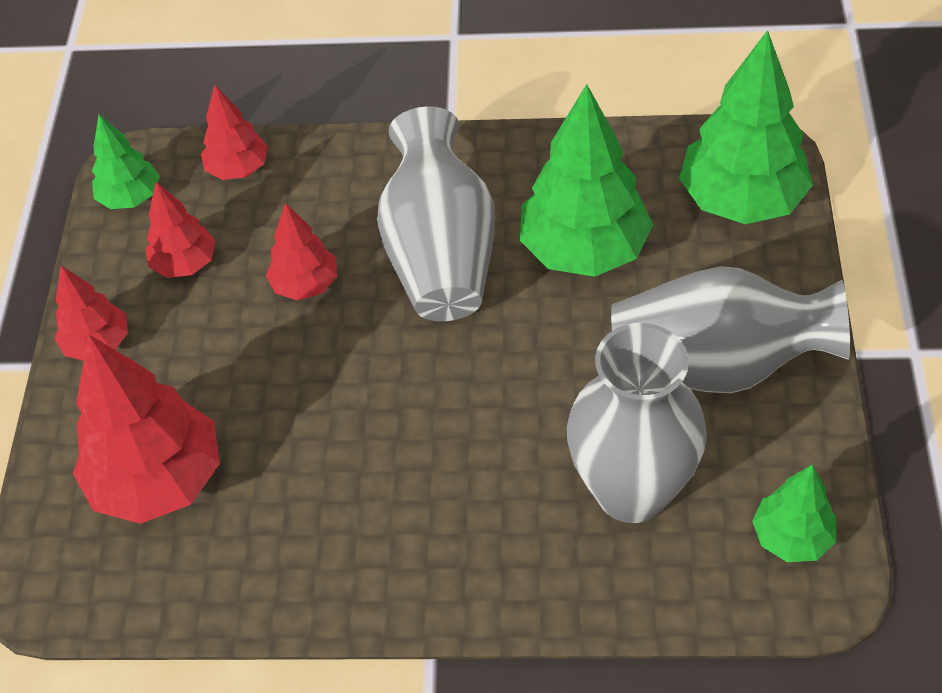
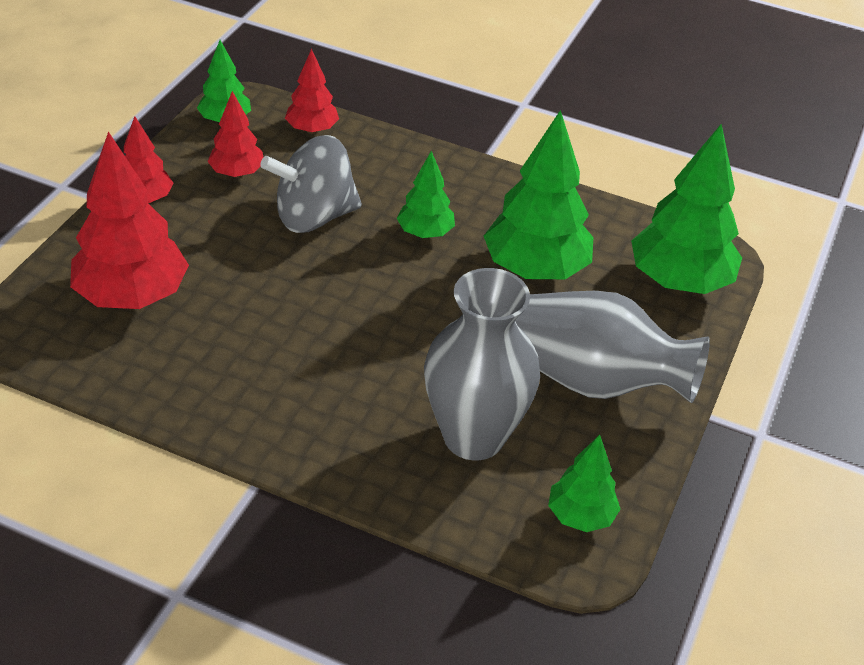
camera: 15 degrees right, 10 degrees down
(305, 285) = (314, 216): red tree -> grey spinning top
(440, 254) = (425, 233): grey vase -> green tree

